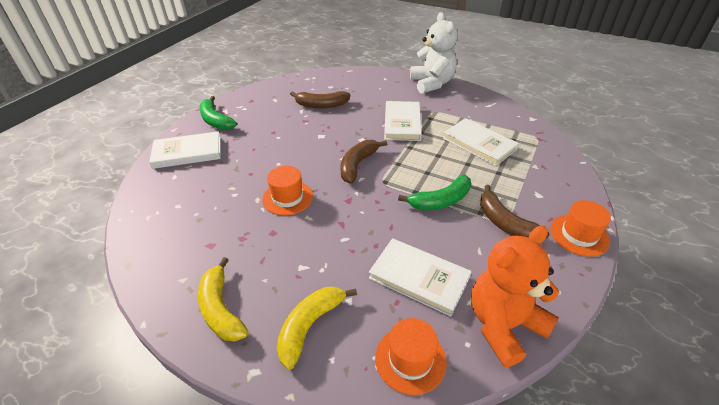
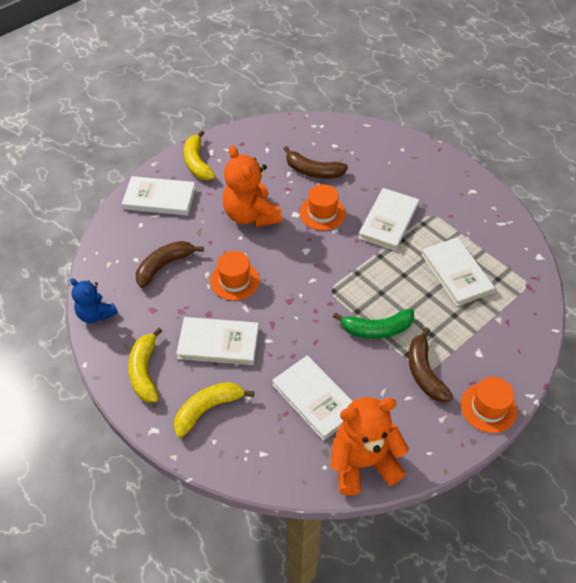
camera: 20 degrees right, 10 degrees up
(145, 267) = (96, 314): none -> blue teddy bear
(216, 120) = (197, 163): green banana -> yellow banana
(281, 145) = (251, 215): none -> orange teddy bear
(294, 255) = (218, 343): none -> white book
(357, 165) = (316, 262): brown banana -> brown banana (164, 266)
(410, 359) = (273, 462): orange hat -> orange hat (322, 213)
(432, 84) = (453, 172): white teddy bear -> none

